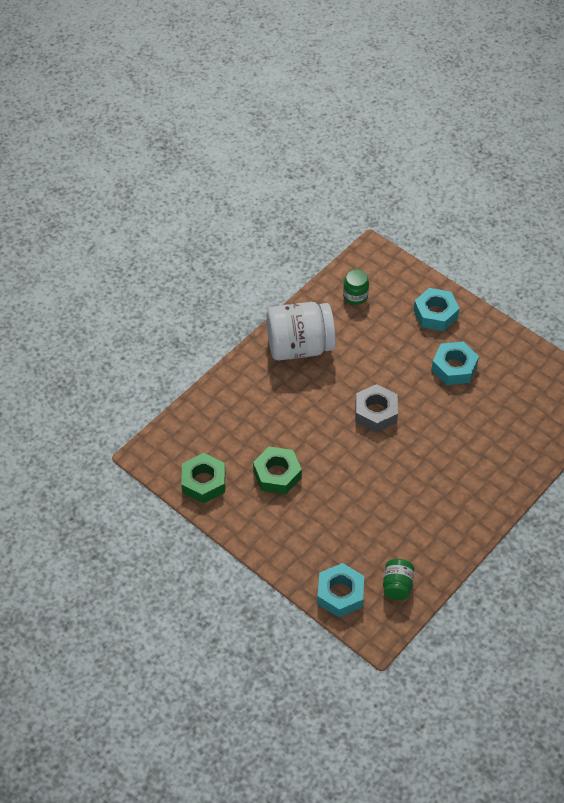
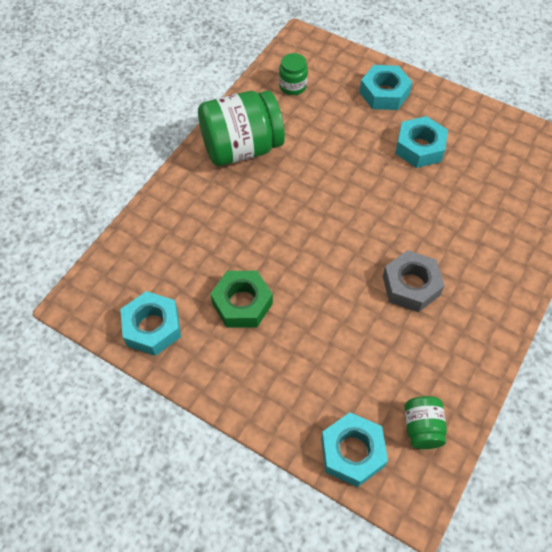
camera: 10 degrees left, 5 degrees up
(204, 482) = (152, 327): green nut -> turquoise nut
(299, 347) = (241, 148): white jar -> green jar
(376, 412) = (344, 210): grey nut -> grey nut (411, 285)

